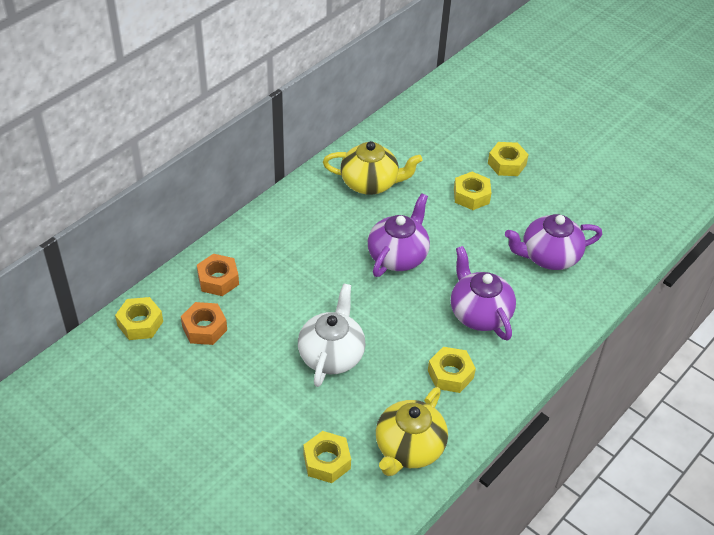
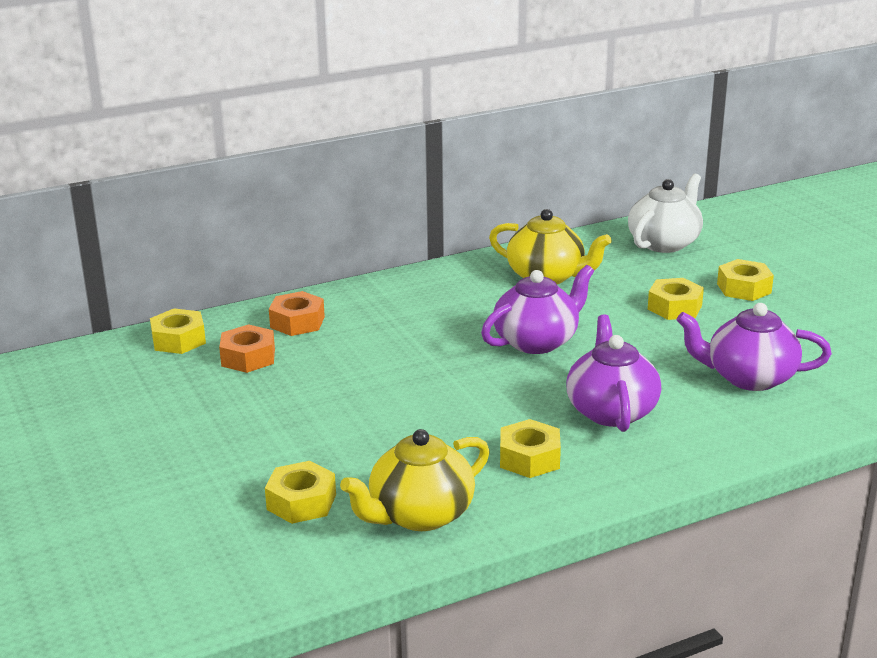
camera: 25 degrees right, 20 degrees down
(331, 355) = (384, 409): white teapot -> white teapot (664, 243)

